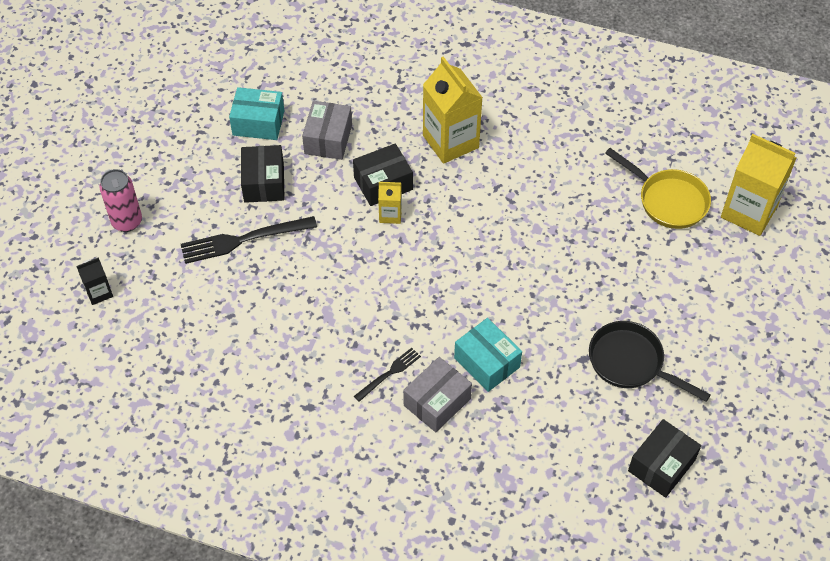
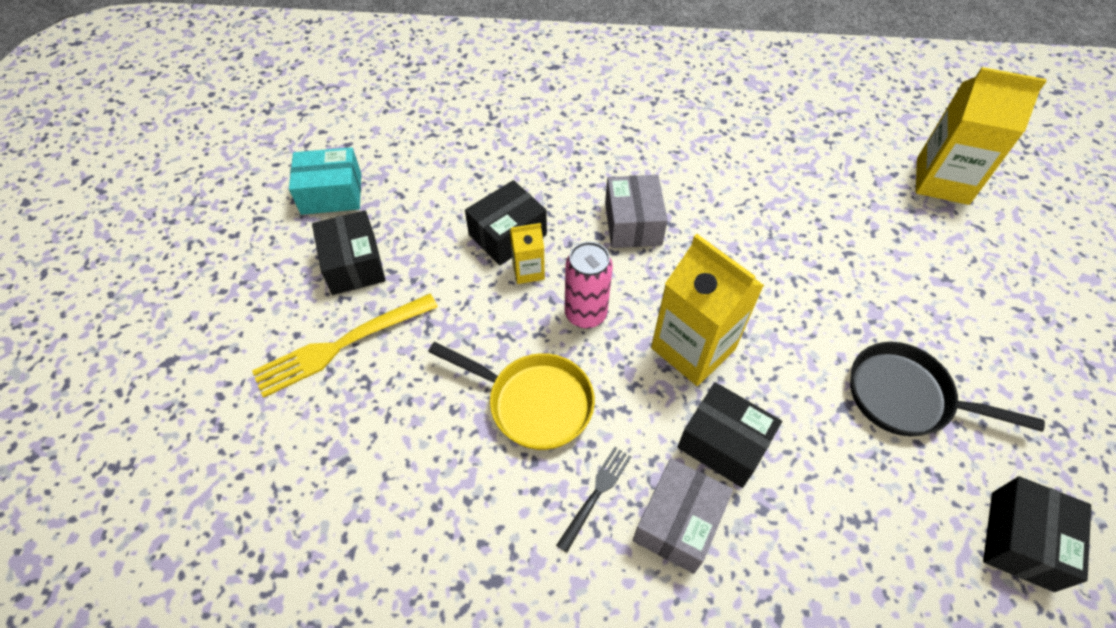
camera: 15 degrees left, 0 degrees up
(99, 292) = (137, 472): black carton -> none
(127, 221) = (170, 355): pink can -> pink can (585, 314)
(243, 240) = (341, 345): black fork -> yellow fork
(328, 139) = (424, 196): grey box -> grey box (633, 223)
(450, 141) = (573, 170): yellow carton -> yellow carton (693, 348)
(487, 362) = (723, 443): turquoise box -> black box
(668, 200) = (848, 186): yellow pan -> yellow pan (533, 402)

